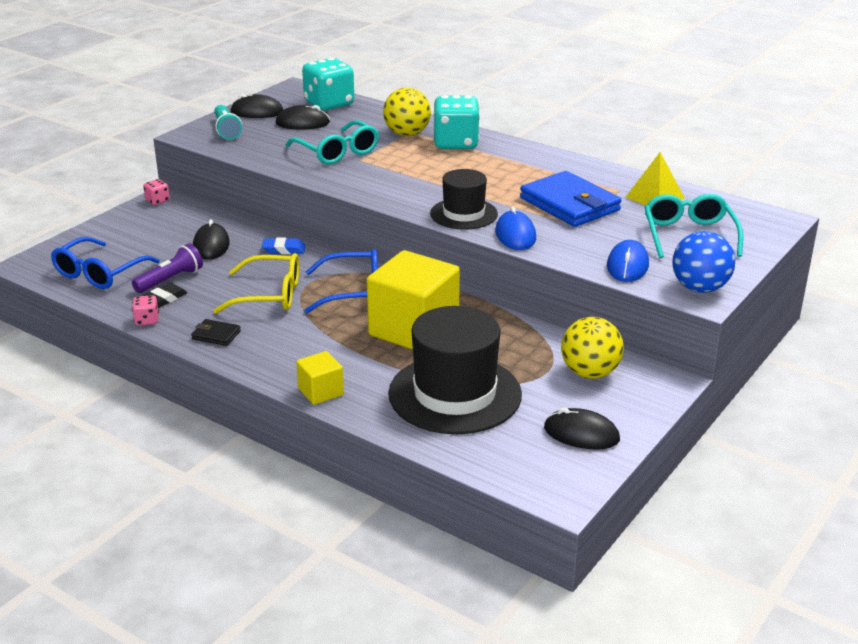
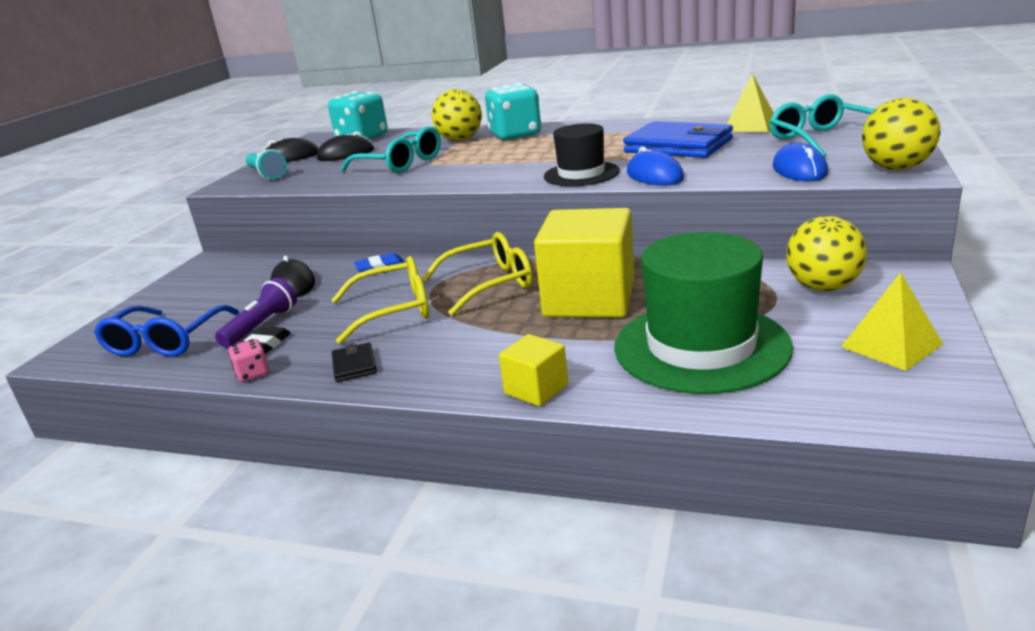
camera: 15 degrees left, 5 degrees down
(157, 201) = (207, 263): pink dice -> none
(216, 335) = (354, 365): black wallet -> black wallet turned 75 degrees clockwise
(353, 292) = (489, 284): blue glasses -> yellow glasses
(455, 394) = (701, 346): black hat -> green hat
(581, 434) = (891, 345): black mouse -> yellow pyramid
(699, 288) = (896, 168): blue ball -> yellow ball

